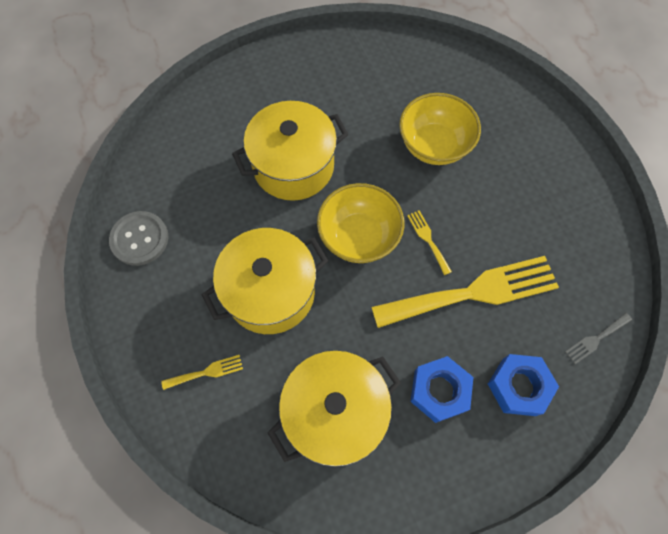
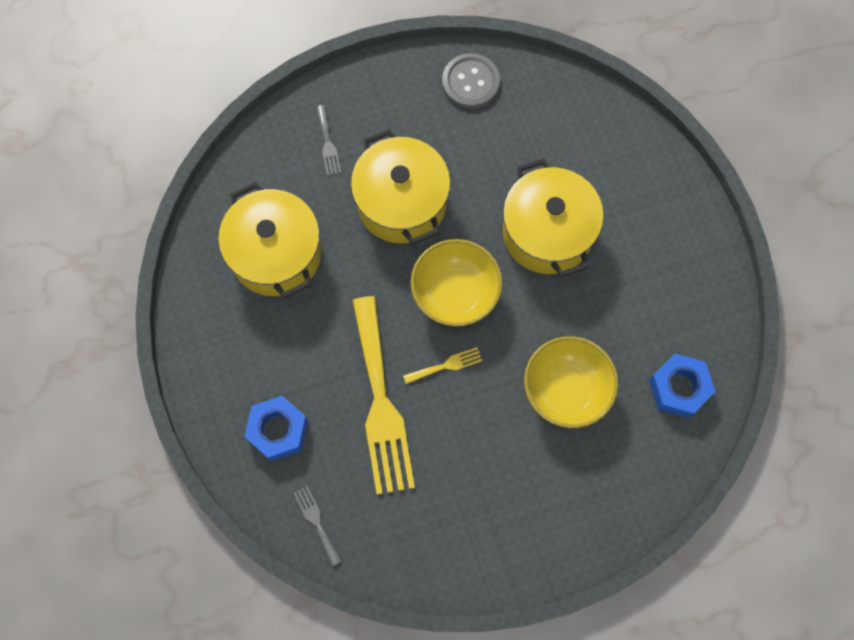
camera: 95 degrees right, 5 degrees up
(206, 372) = (328, 143): yellow fork -> grey fork
(439, 391) = (283, 352): blue nut -> blue nut (679, 388)

